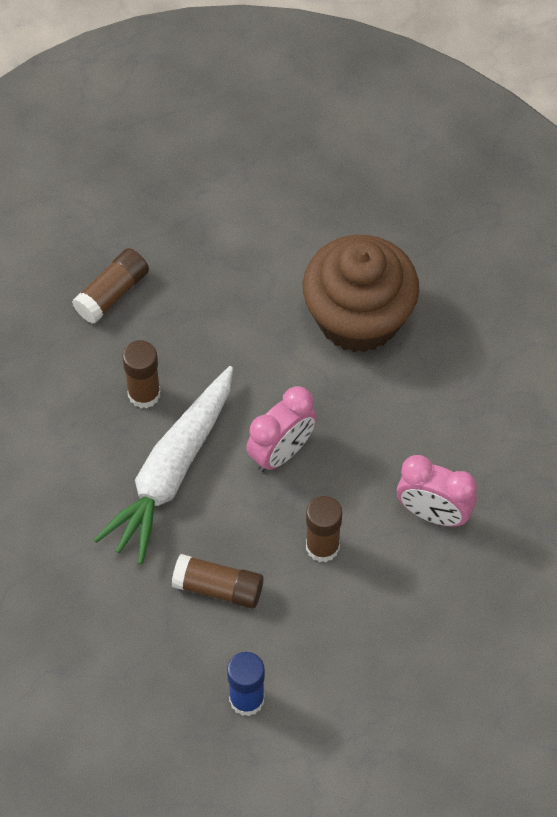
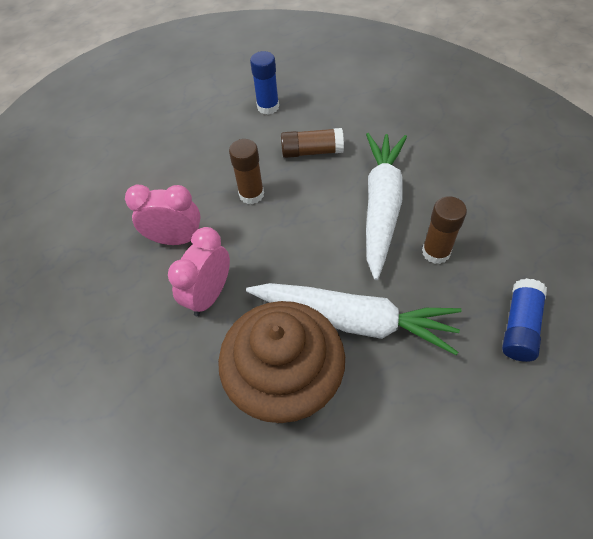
camera: 165 degrees right, 5 degrees down
(112, 293) = (519, 326): brown glue stick -> blue glue stick
(268, 351) = (354, 321): none -> white carrot
(281, 452) = (307, 245): pink clock -> pink clock (209, 295)

